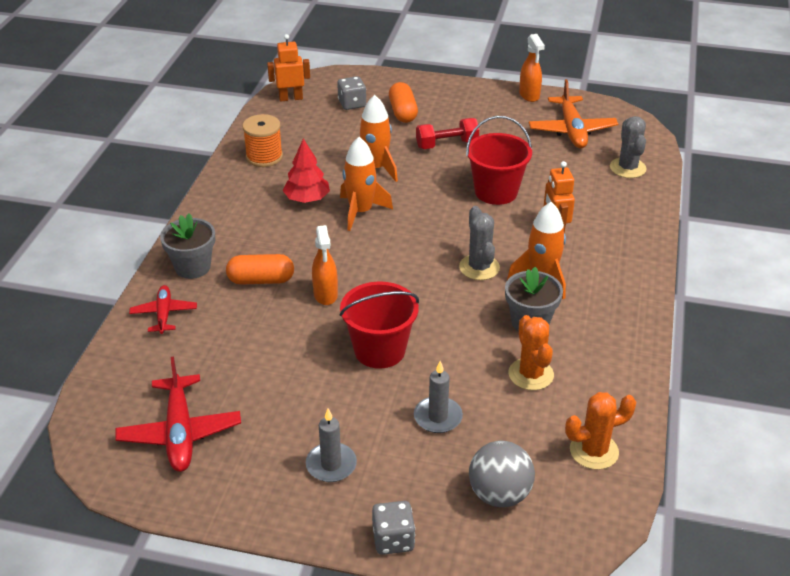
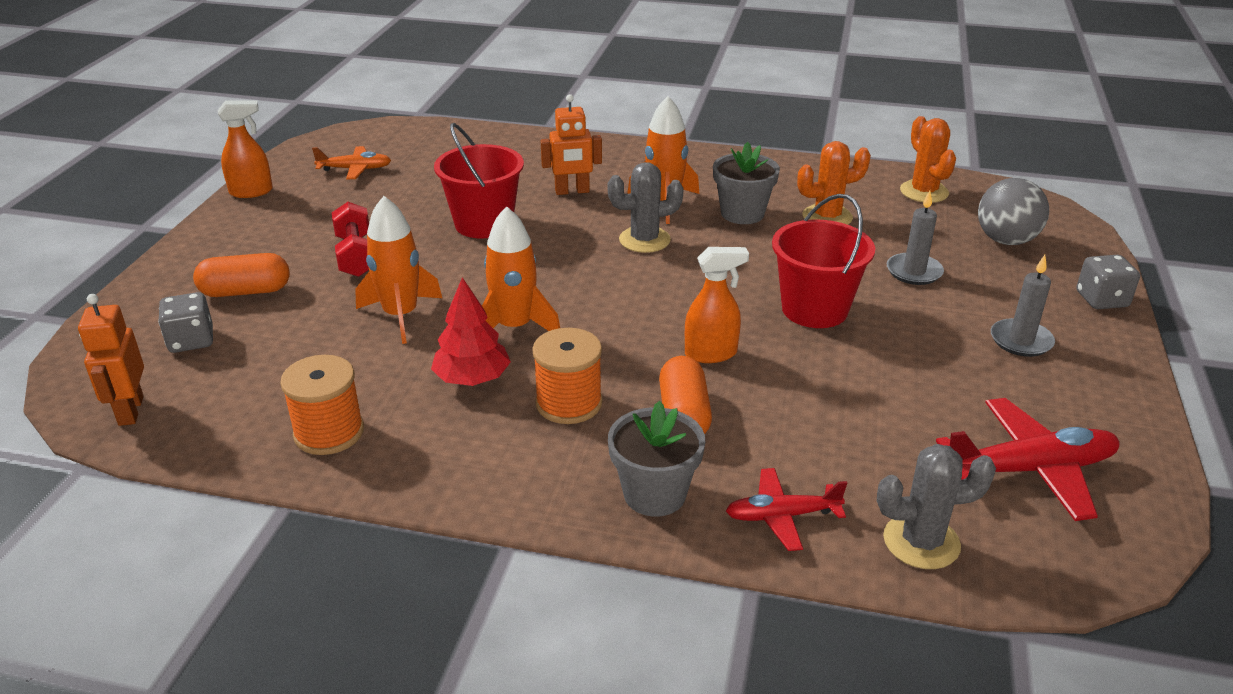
camera: 90 degrees left, 5 degrees down
(279, 235) = (569, 403): none -> orange spool
(572, 130) = (355, 169): orange plane -> orange plane, size x0.61
(627, 168) = (451, 143): grey cactus -> grey cactus (921, 542)

